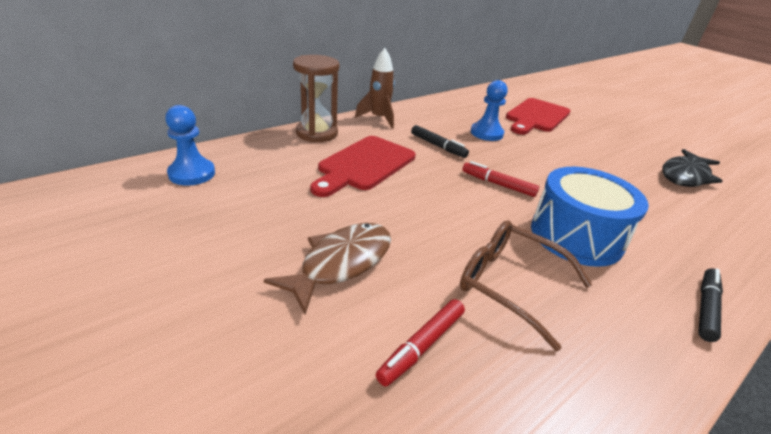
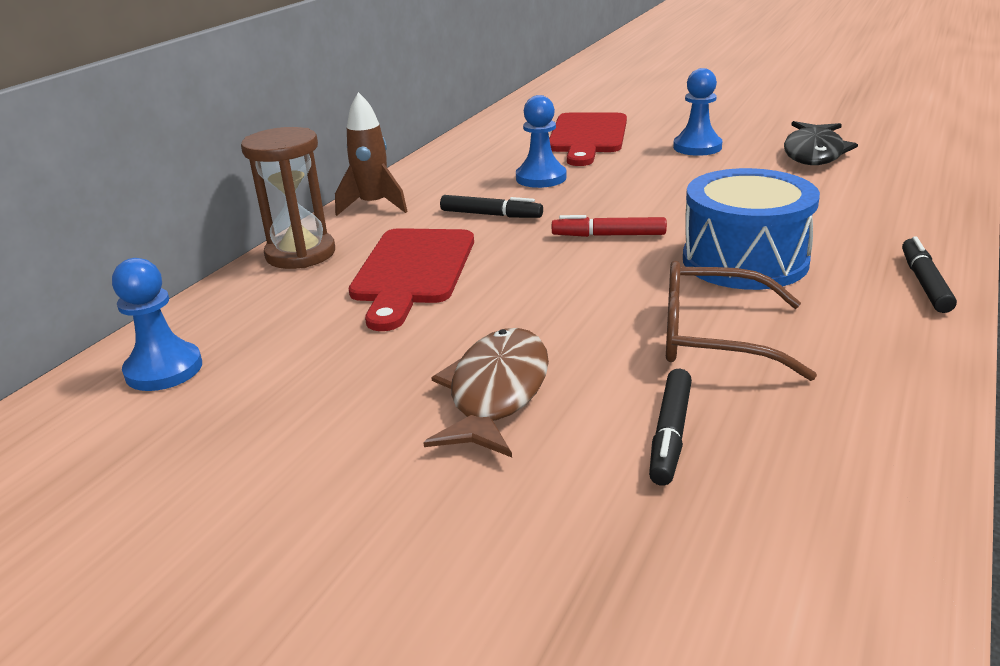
camera: 20 degrees left, 5 degrees down
(422, 345) = (670, 434): red marker -> black marker
(603, 145) = (697, 147): none -> blue pawn

